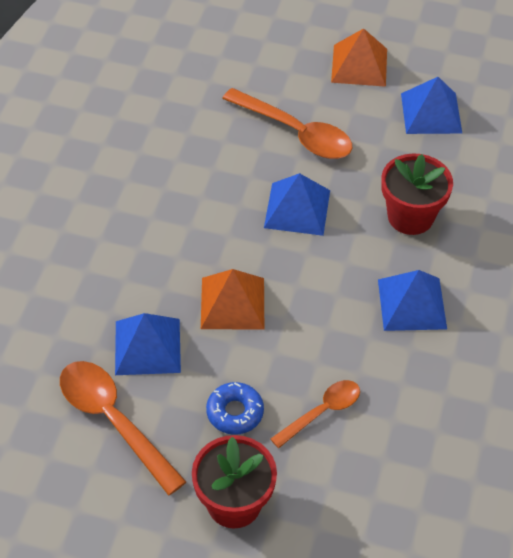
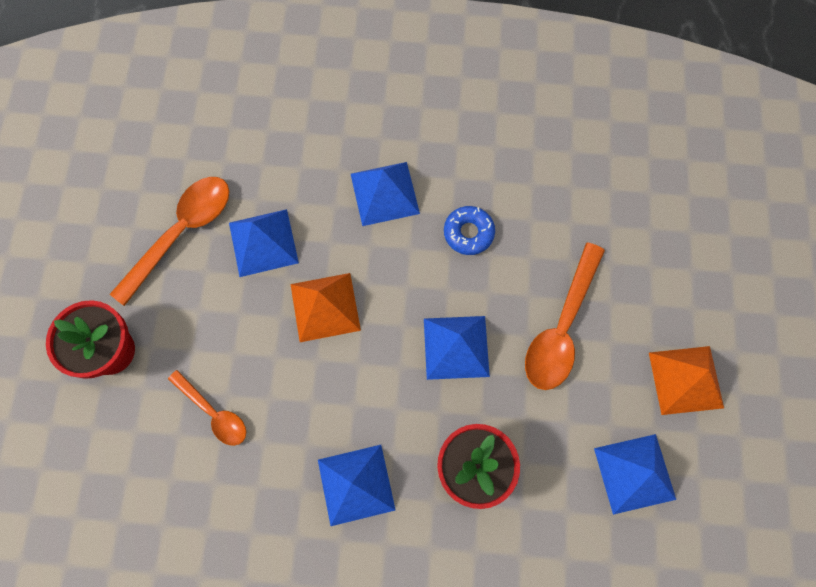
camera: 80 degrees right, 20 degrees up
(124, 236) = (384, 193): none -> blue pyramid
(235, 412) = (203, 333): blue donut -> blue donut (468, 233)

